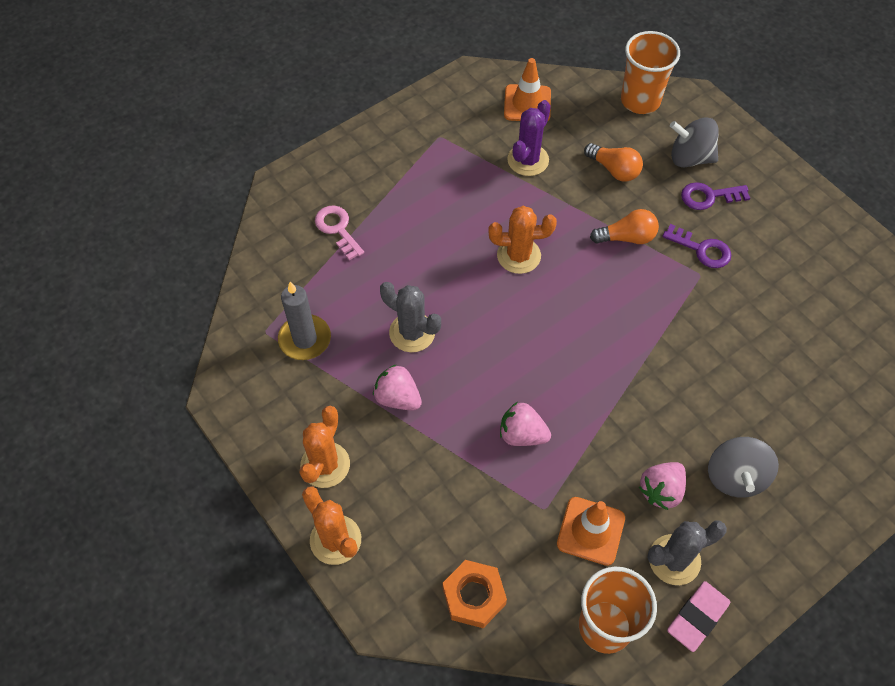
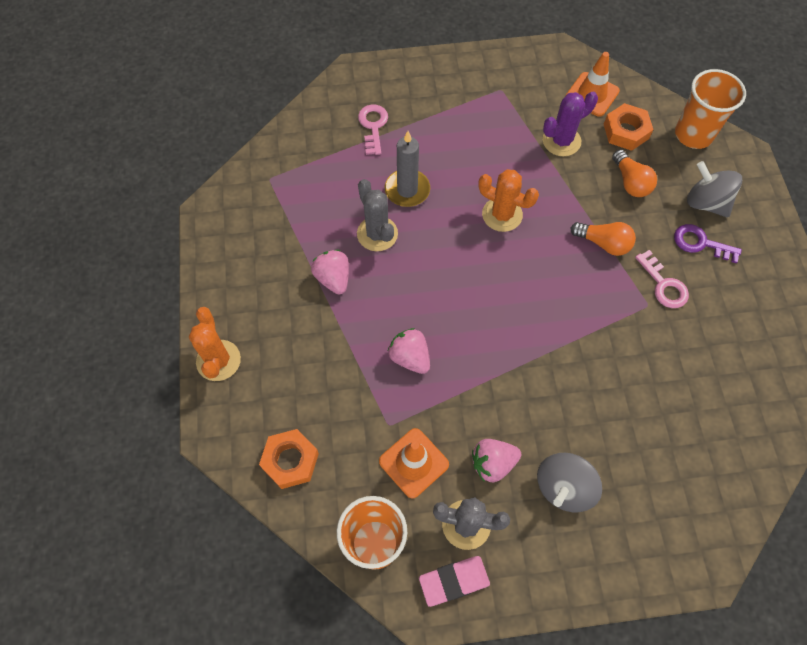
camera: 30 degrees right, 5 degrees up
(305, 339) = (294, 199): grey candle -> grey candle (407, 190)
(325, 465) = (247, 301): orange cactus -> none
(580, 124) = (626, 131): none -> orange nut
(702, 249) = (663, 285): purple key -> pink key

